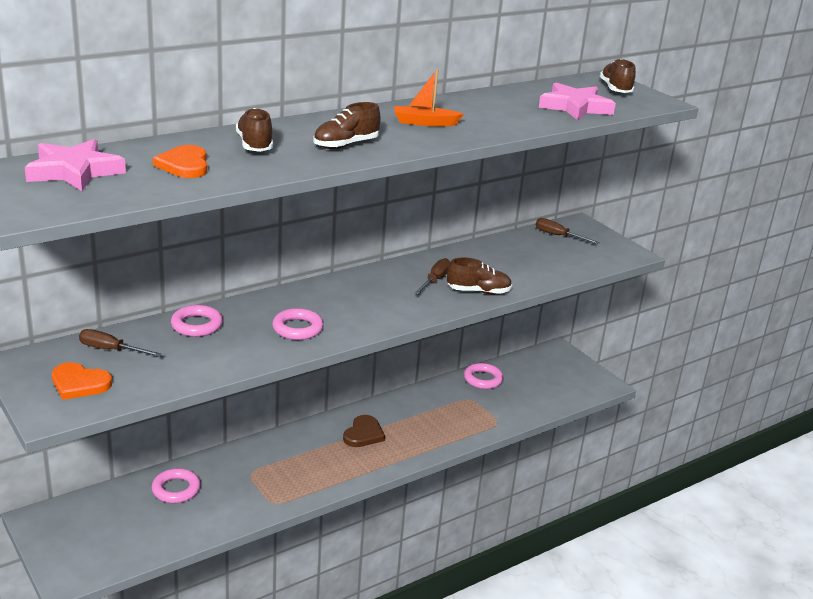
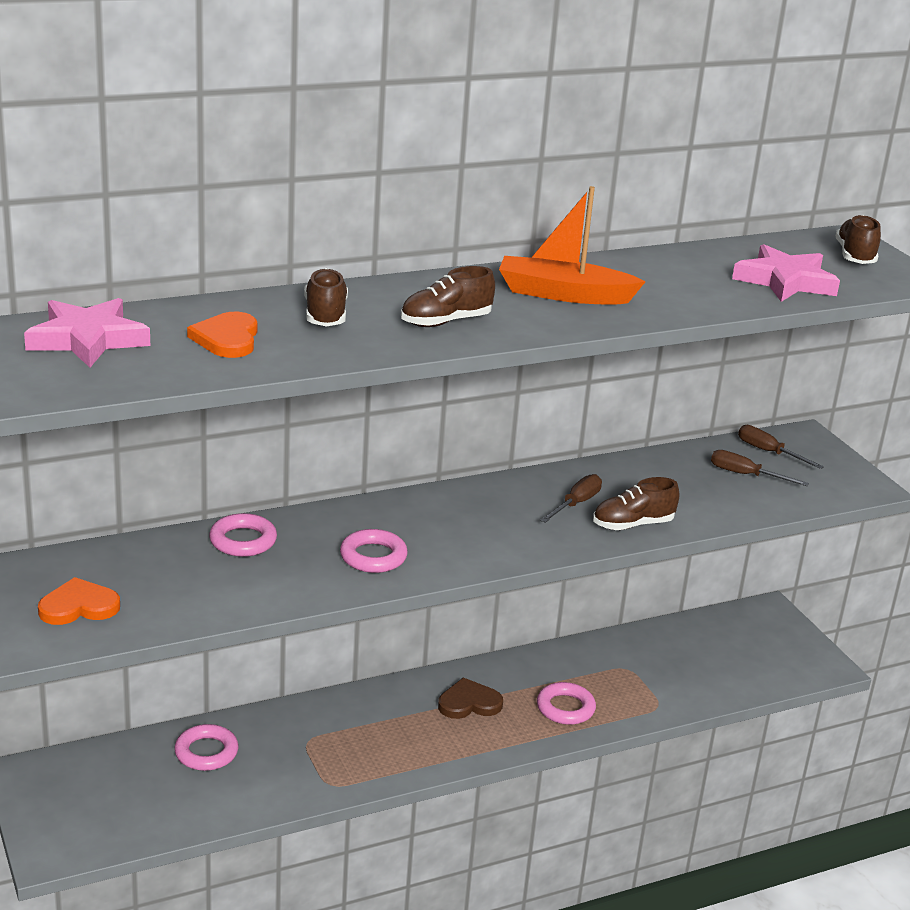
camera: 10 degrees right, 0 degrees up
(79, 383) = (79, 606): orange heart -> orange heart turned 135 degrees clockwise
(111, 350) = (127, 565): brown screwdriver -> brown screwdriver (745, 475)
(363, 434) = (469, 703): brown heart -> brown heart turned 135 degrees counterclockwise
(425, 123) = (564, 294): orange boat -> orange boat, size x1.53
(478, 291) = (632, 525): brown shoe -> brown shoe turned 150 degrees clockwise
(483, 379) = (652, 642): pink ring -> pink ring (565, 708)

